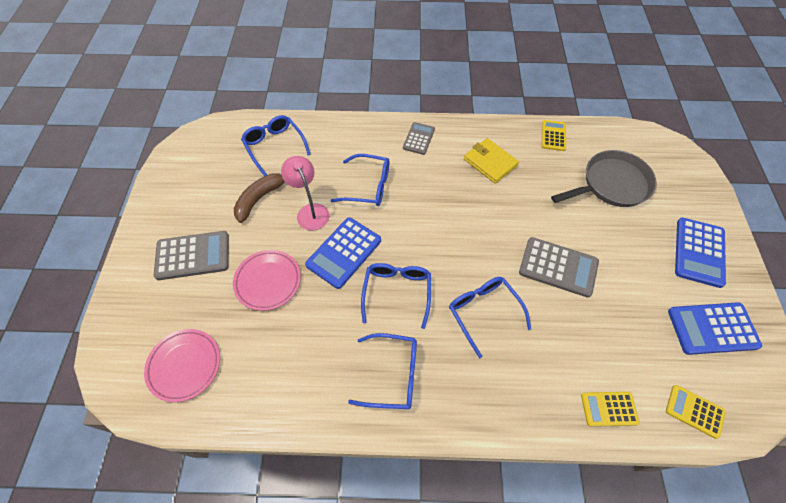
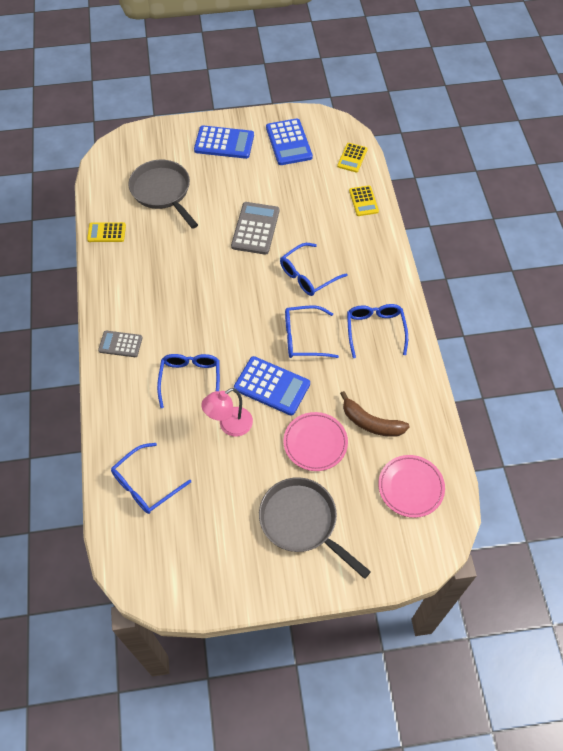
camera: 100 degrees left, 0 degrees up
(193, 255) = (302, 522): grey calculator -> grey pan
(260, 198) = (221, 478): brown banana -> brown banana (371, 423)
(490, 162) = (147, 281): yellow wallet -> none

